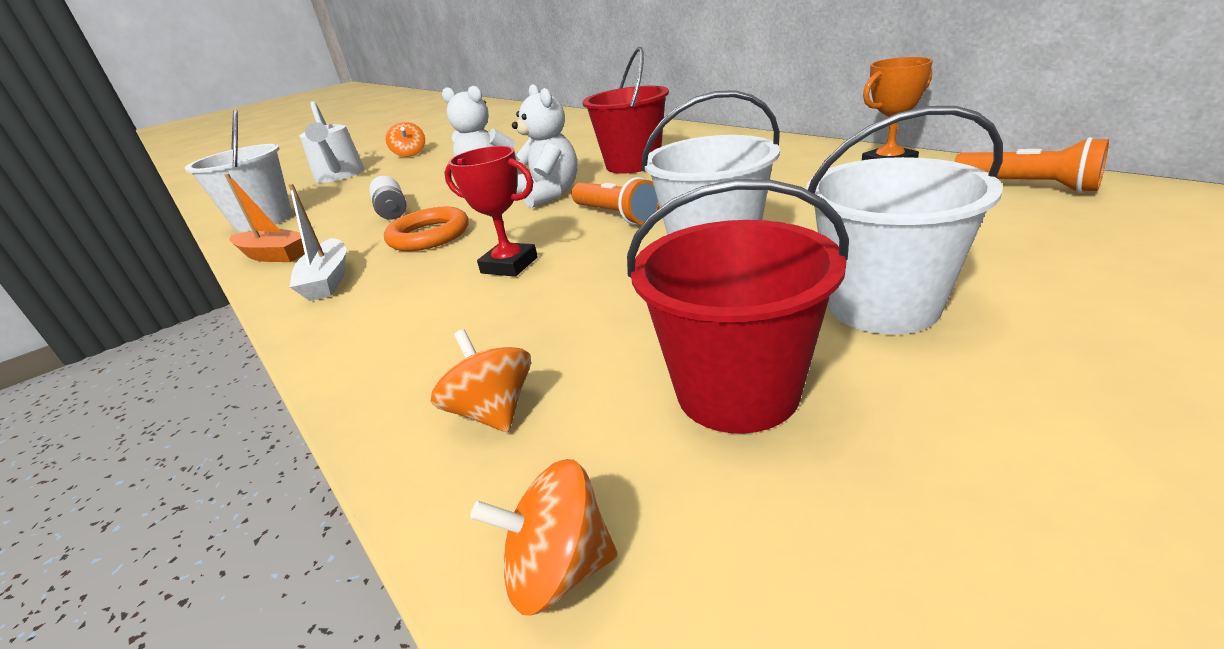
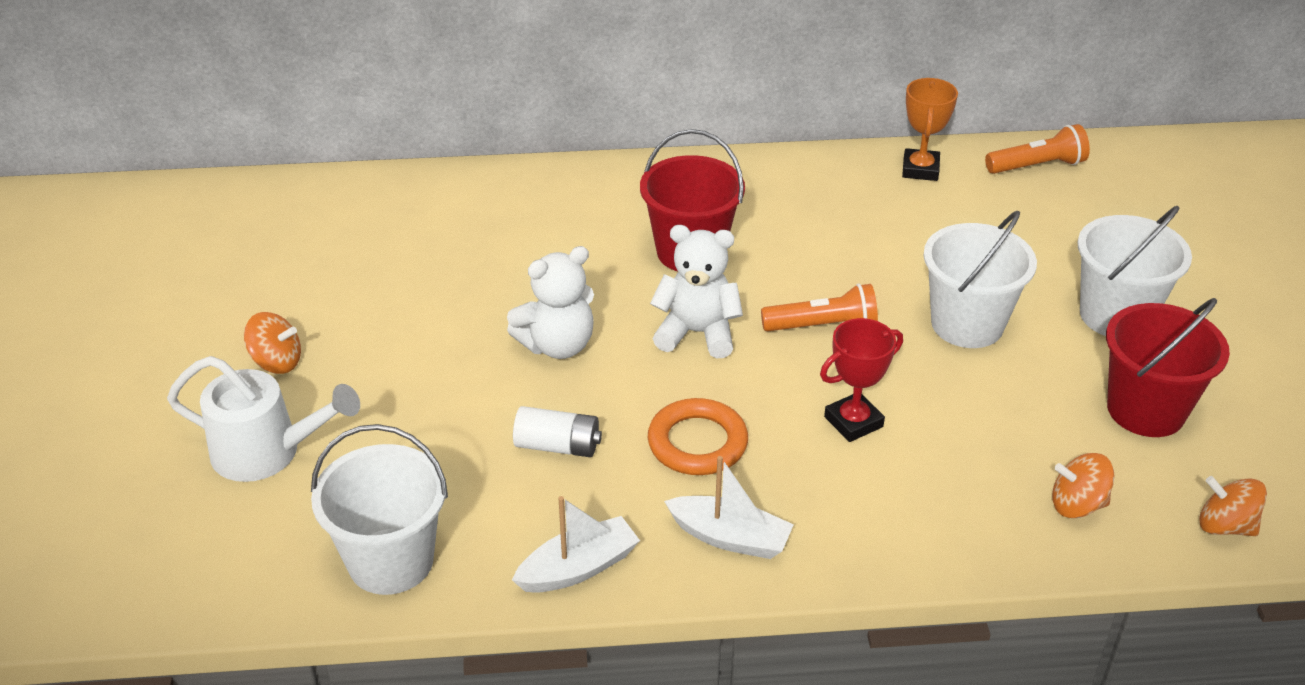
camera: 60 degrees left, 10 degrees up
(274, 255) = (578, 568): orange boat -> white boat
(558, 569) = (1225, 526): orange spinning top -> orange spinning top turned 90 degrees clockwise

